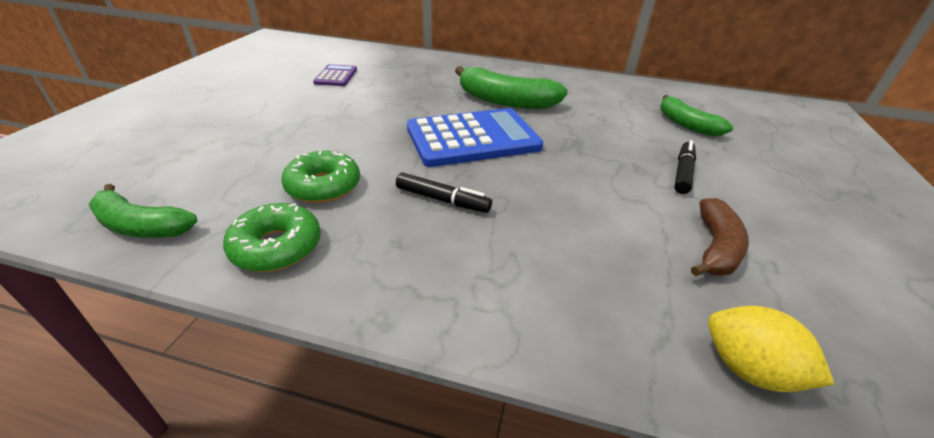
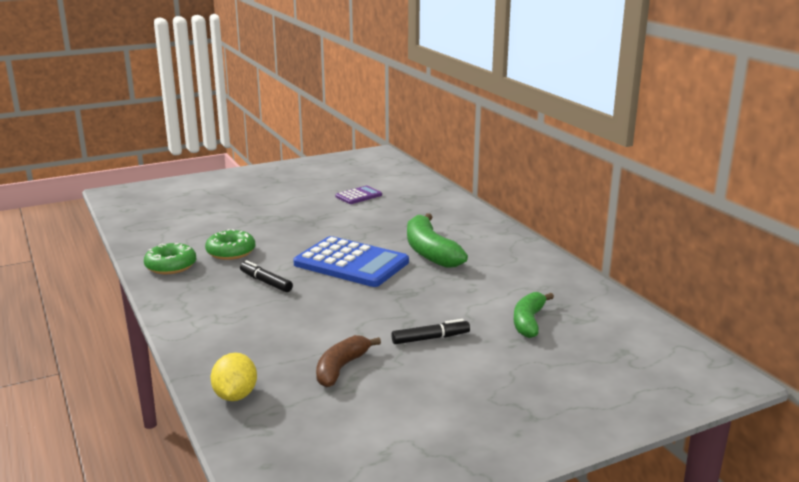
camera: 50 degrees right, 15 degrees down
(141, 226) = (145, 236): green banana -> none
(442, 200) = (266, 282): black marker -> black marker turned 150 degrees clockwise
(715, 248) = (341, 368): brown banana -> brown banana turned 135 degrees clockwise

